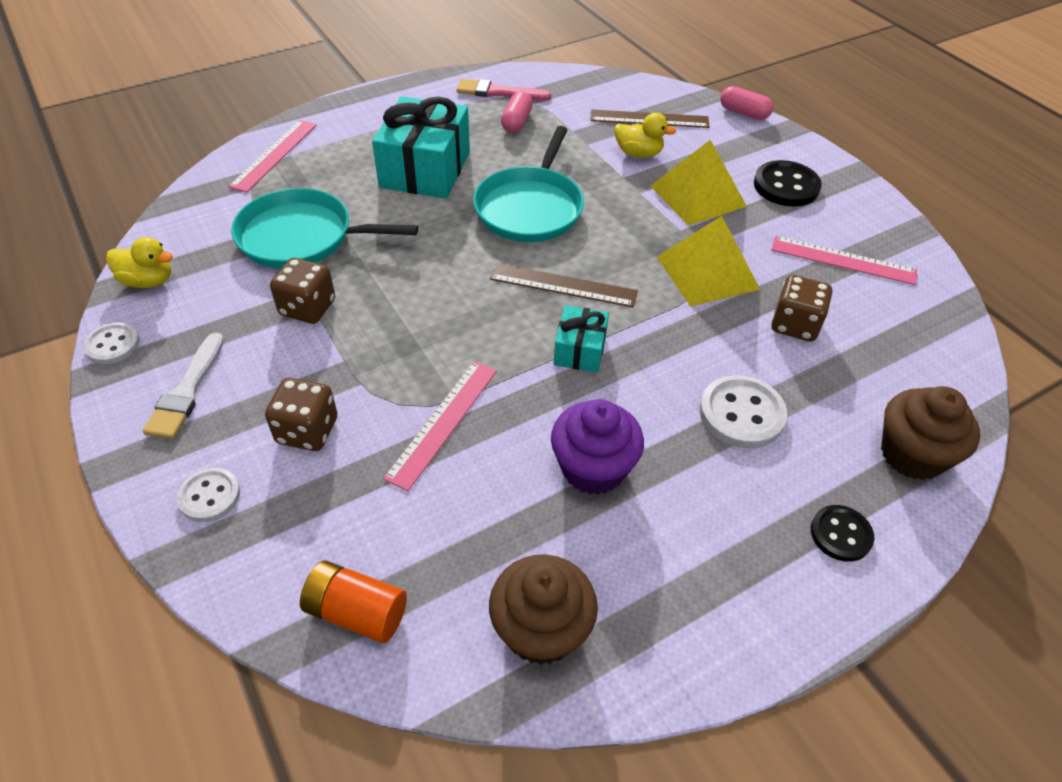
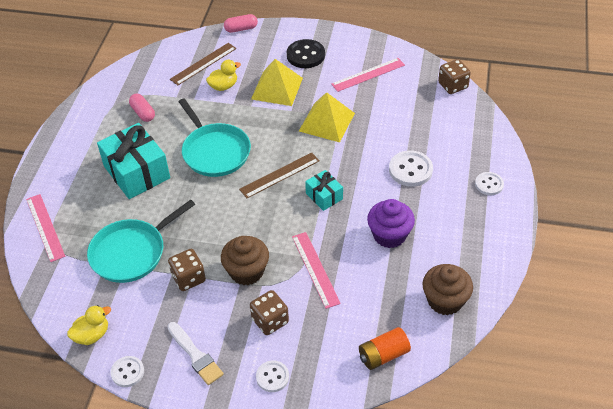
camera: 45 degrees left, 0 degrees up
(498, 92) = (108, 103): pink brush -> none
(795, 325) = (385, 118): brown dice -> brown dice (453, 86)
(840, 534) = (489, 184): black button -> white button
(912, 454) = (477, 136): brown cupcake -> brown cupcake (246, 271)

